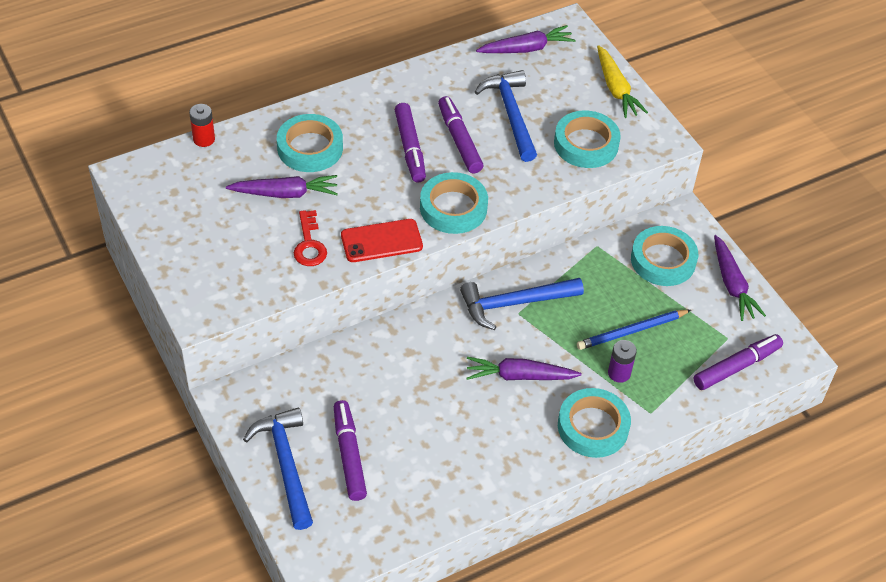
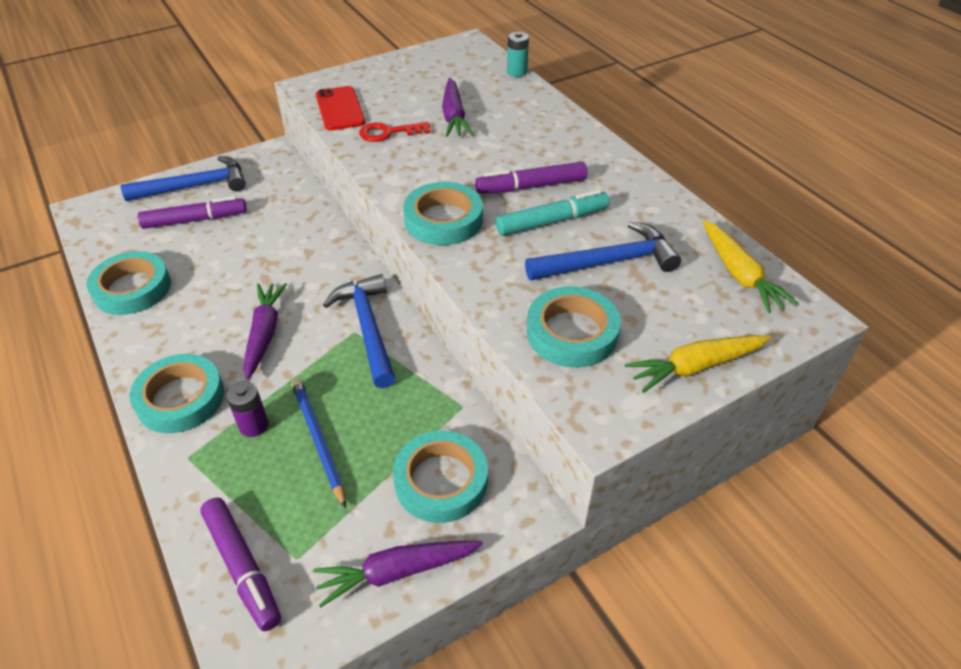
camera: 90 degrees right, 5 degrees down
(204, 139) = (517, 72): red battery -> turquoise battery
(310, 148) = (518, 125): turquoise tape -> turquoise tape (132, 288)
(381, 241) = (393, 174): red phone -> red phone (340, 109)
(459, 140) = (552, 221): purple marker -> turquoise marker
(526, 48) = (739, 274): purple carrot -> yellow carrot

